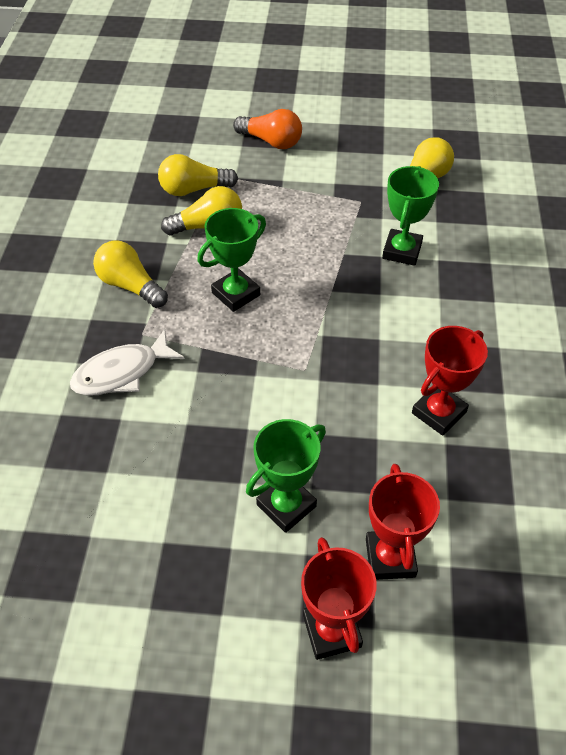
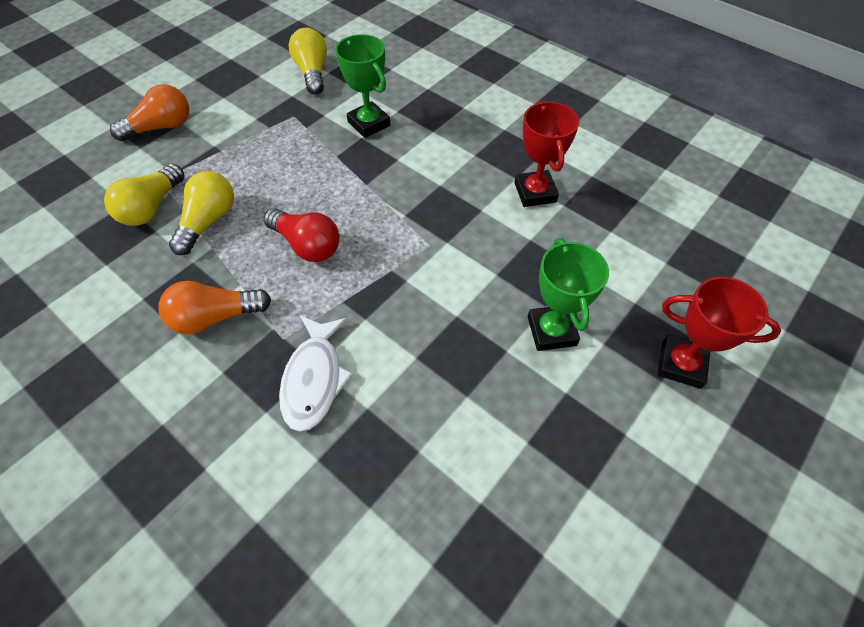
camera: 55 degrees left, 5 degrees up
(130, 286) = (215, 317): yellow light bulb -> orange light bulb
(236, 294) = (307, 245): green trophy -> red light bulb
(390, 557) = (639, 292): red trophy -> none

